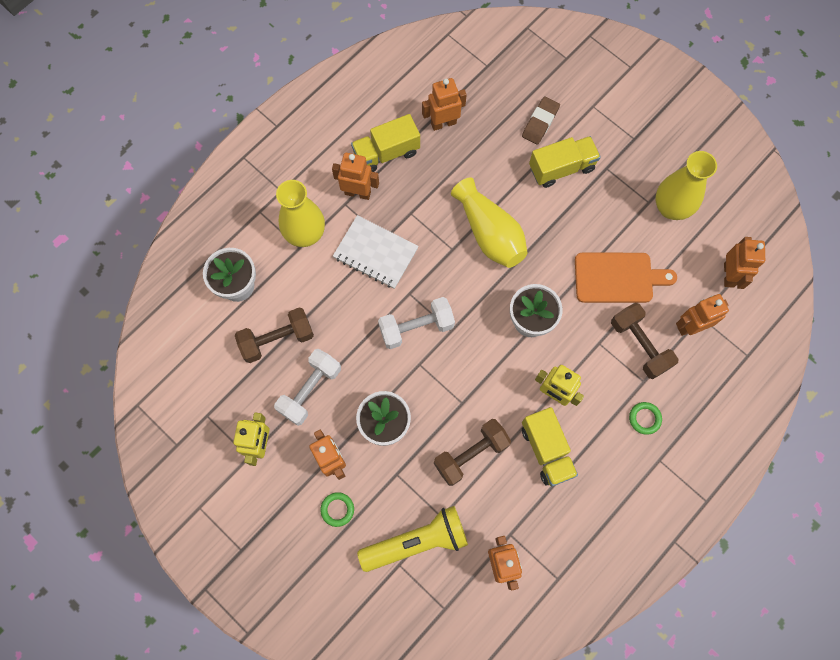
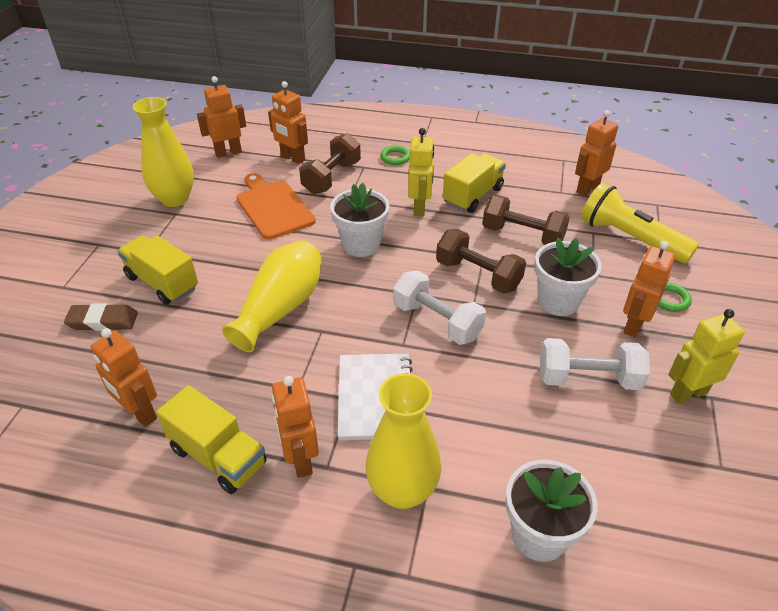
camera: 120 degrees left, 30 degrees down
(277, 339) = (565, 443): brown dumbbell -> brown dumbbell (478, 275)

